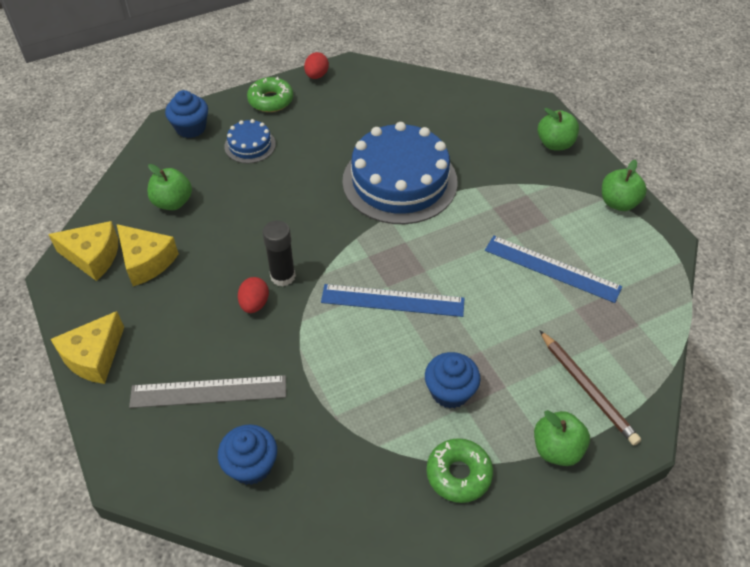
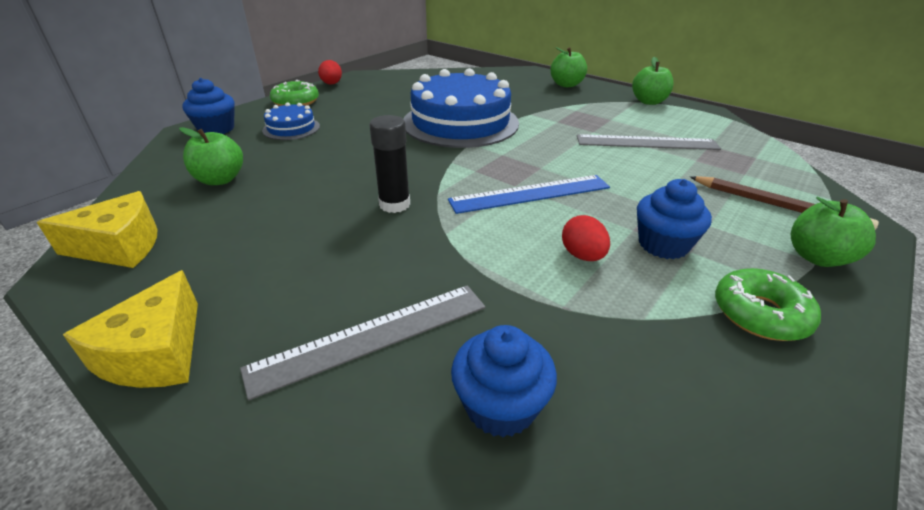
camera: 25 degrees left, 15 degrees down
(146, 261) = (206, 232): yellow cheese -> none
(254, 304) = (377, 234): red egg -> red egg (582, 256)
(552, 268) = (646, 142): blue ruler -> grey ruler

